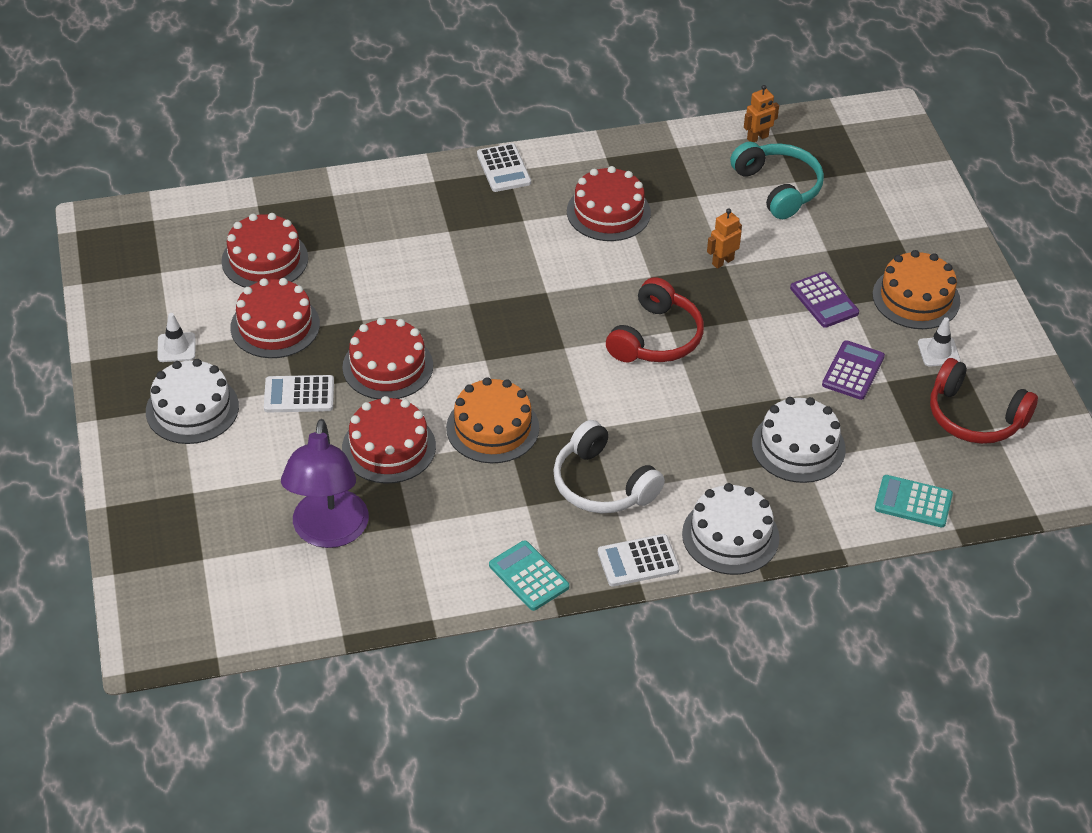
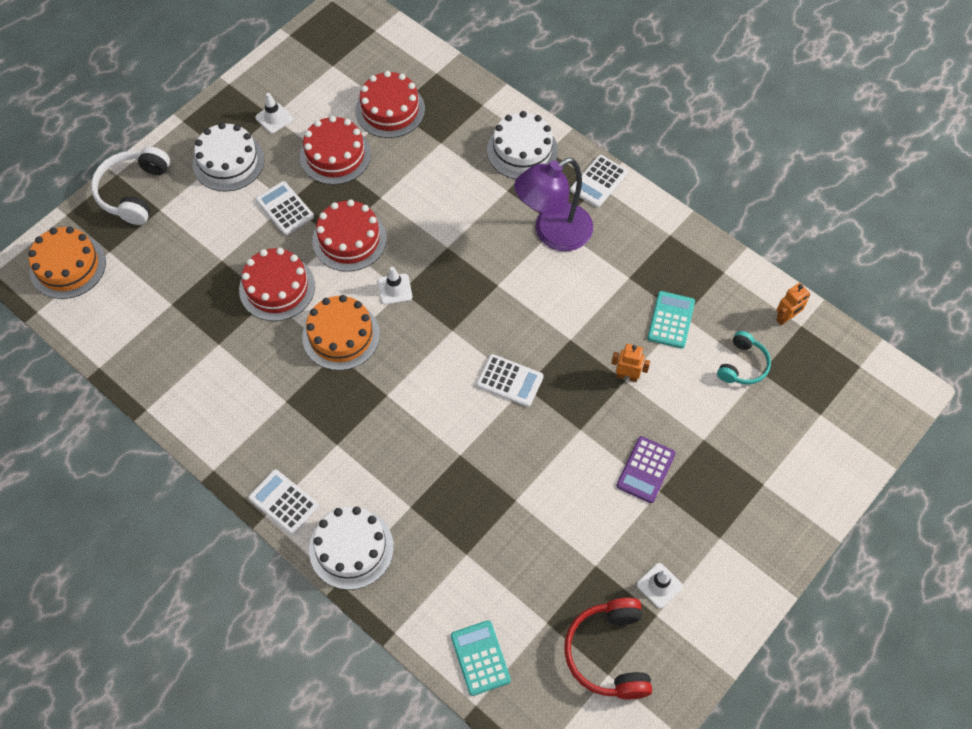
camera: 55 degrees right, 15 degrees up
(328, 532) = (178, 303): purple lamp -> purple lamp (553, 233)
(479, 363) = (395, 289): none -> white traffic cone
(529, 576) = (222, 442): turquoise calculator -> turquoise calculator (671, 320)
(602, 484) = (339, 435): white headphones -> white headphones (134, 192)
(608, 212) = (613, 272): red cake -> none
(656, 338) = (509, 381): red headphones -> white calculator
(757, 138) = (786, 318): orange robot -> orange robot turned 60 degrees counterclockwise
(778, 188) = (742, 365): turquoise headphones -> turquoise headphones, size x0.63
(798, 447) = (475, 542): white cake -> white cake (522, 150)
(853, 371) = (586, 534): purple calculator -> none
(916, 298) = (706, 534): orange cake -> orange cake (68, 266)

